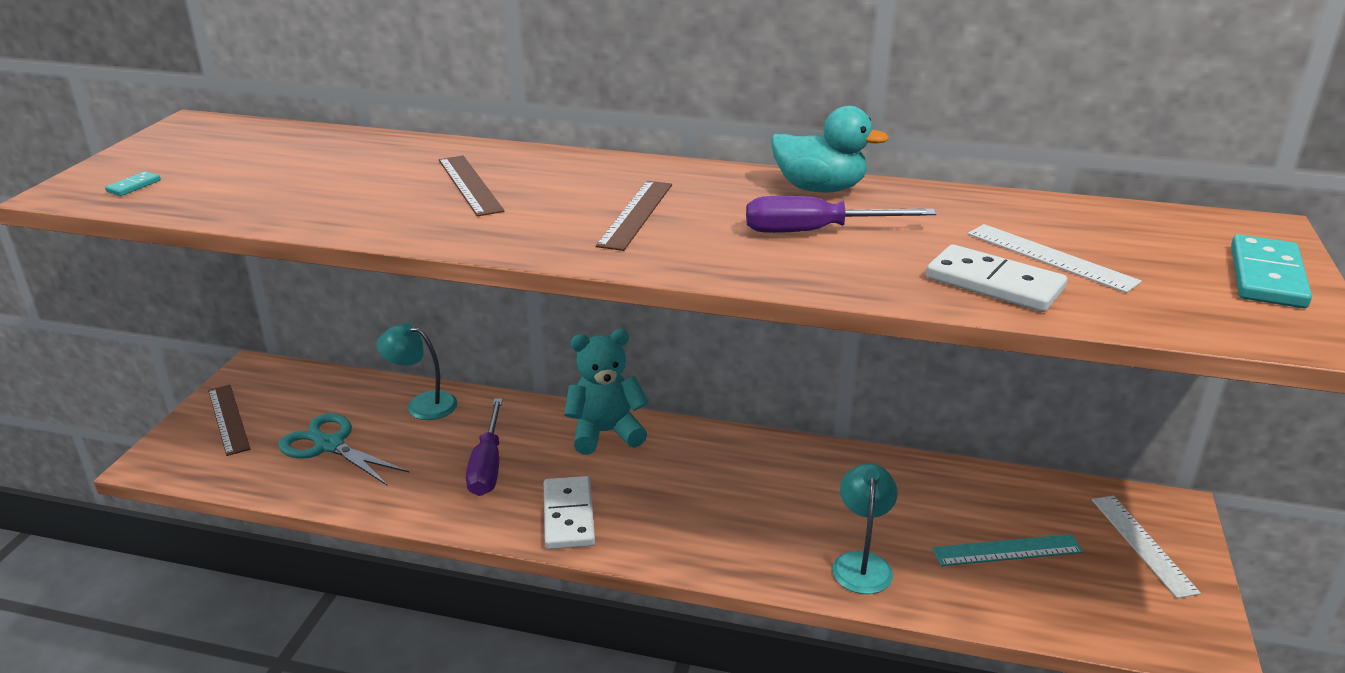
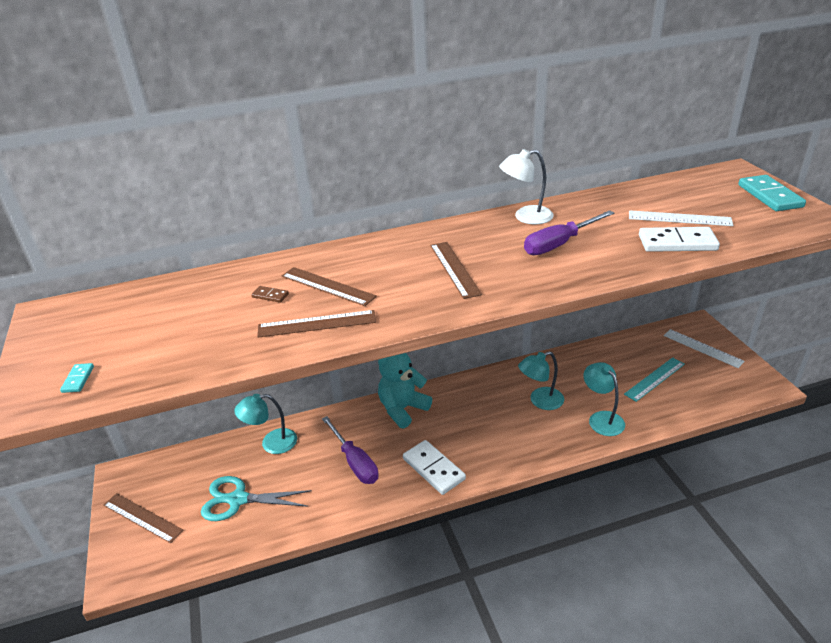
camera: 30 degrees left, 5 degrees up
(400, 174) = (270, 295): none -> brown domino
(403, 215) = (317, 324): none -> brown ruler
(796, 502) = (540, 401): none -> turquoise lamp
(820, 189) = (525, 217): turquoise duck -> white lamp

